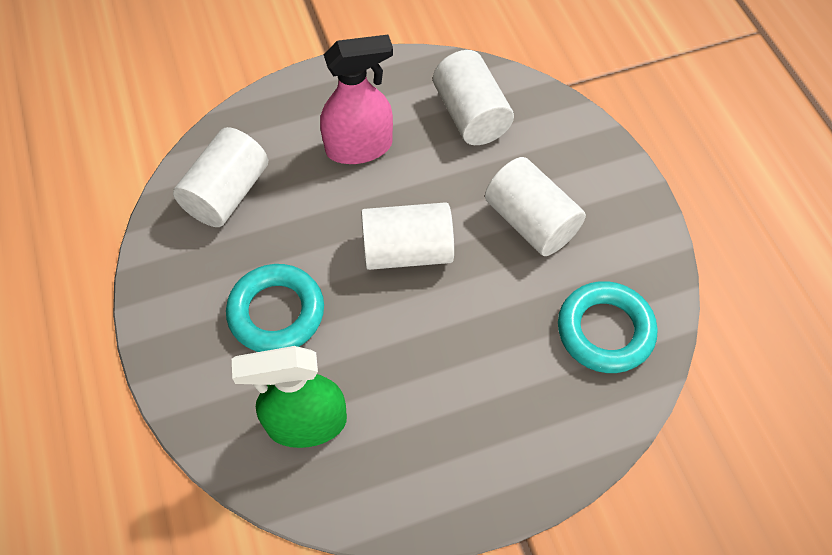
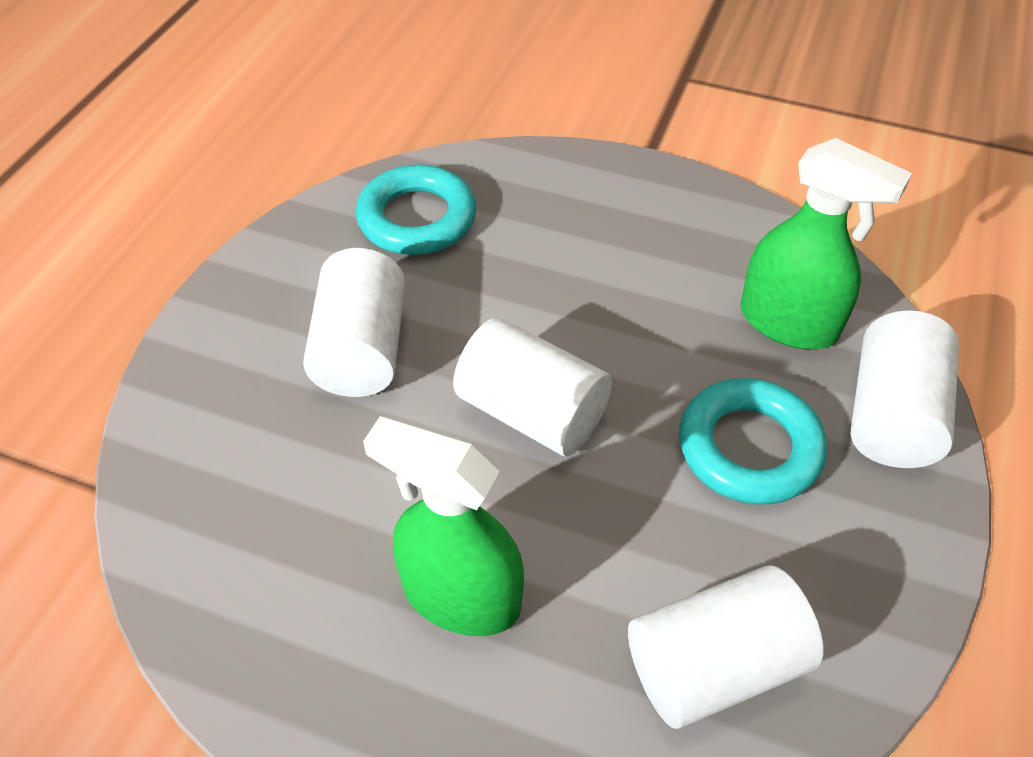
camera: 140 degrees left, 10 degrees down
(359, 147) = (460, 596): pink spray bottle -> green spray bottle
(470, 115) = (265, 529): white cylinder -> white cylinder (892, 415)

